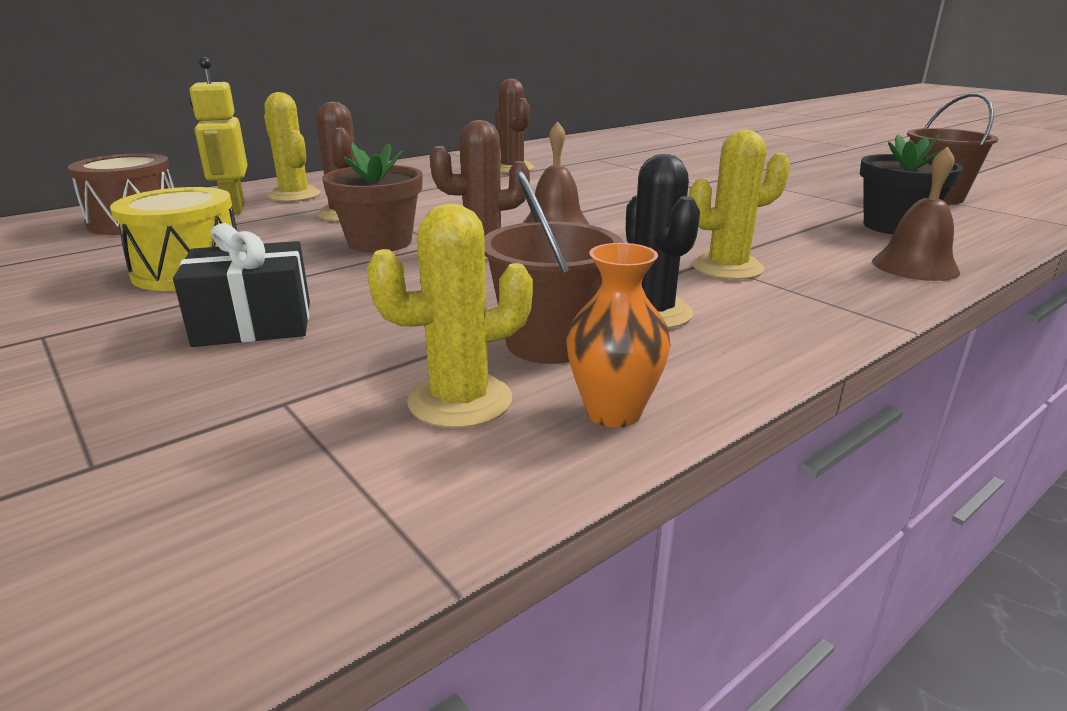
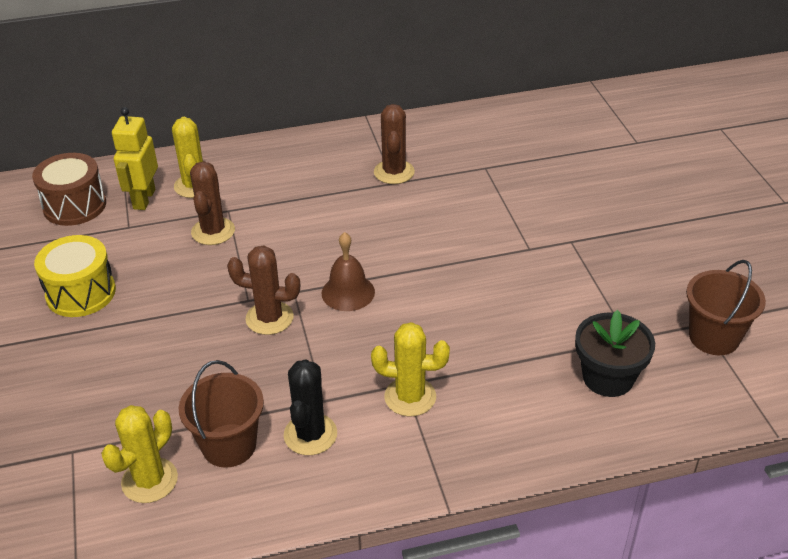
camera: 25 degrees right, 15 degrees up
(254, 324) = (90, 371): black gift -> none
(380, 242) = (210, 286): brown flower pot -> none
(460, 401) = (149, 480): yellow cactus -> yellow cactus turned 60 degrees counterclockwise
(613, 412) = (213, 517): orange vase -> none
(915, 266) = (547, 439): brown bell -> none

